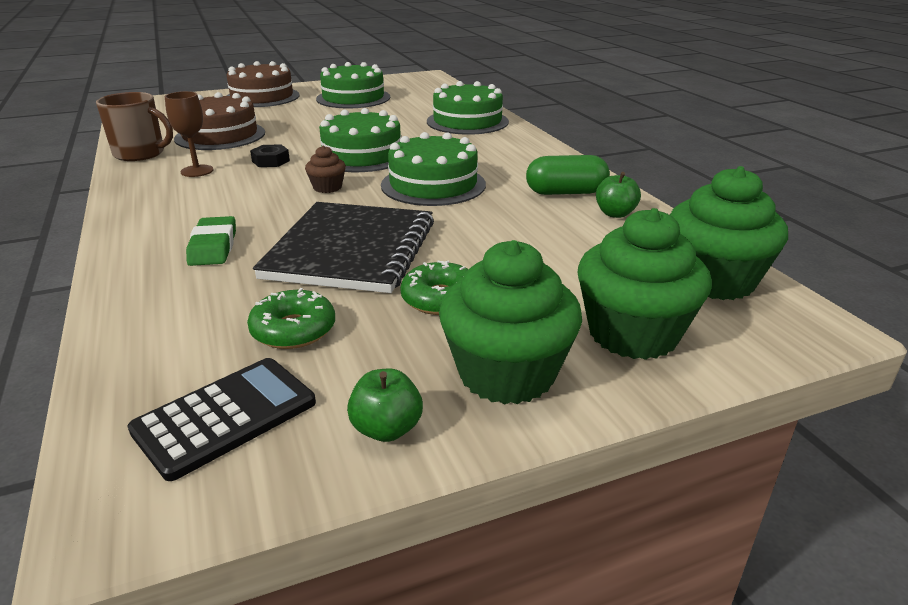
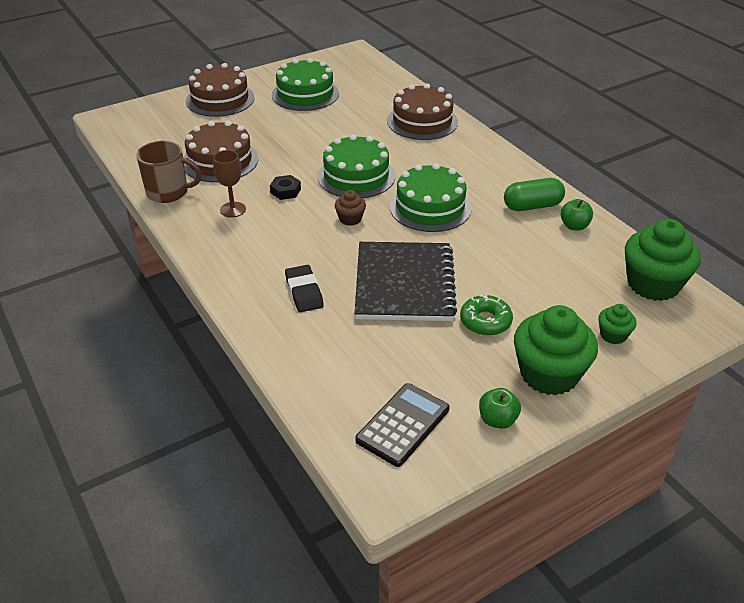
camera: 10 degrees left, 10 degrees up
(213, 247) = (304, 292): green eraser -> black eraser
(293, 330) = (405, 358): green donut -> none
(467, 121) = (422, 121): green cake -> brown cake
(633, 334) = (613, 335): green cupcake -> green cupcake, size x0.48

